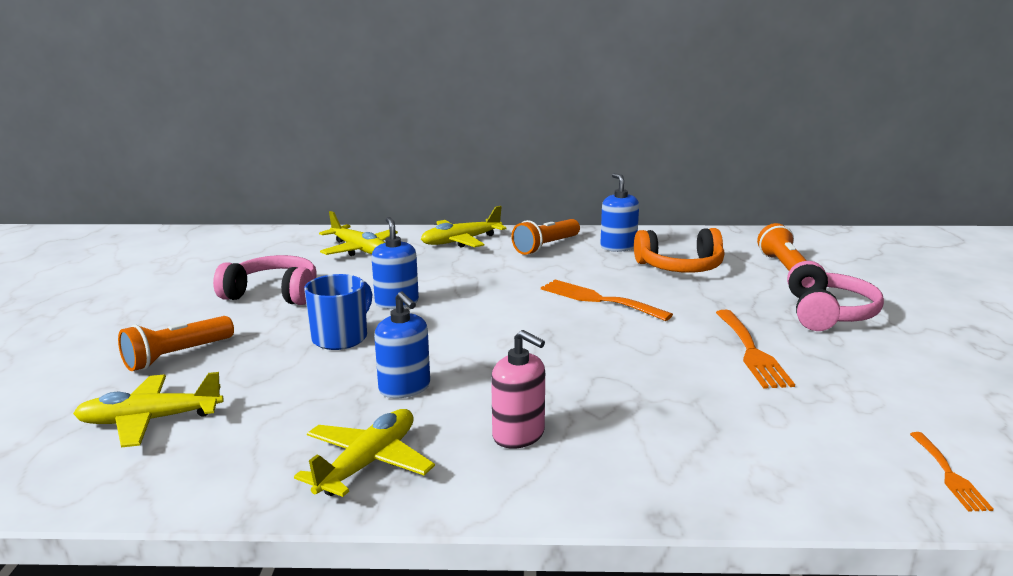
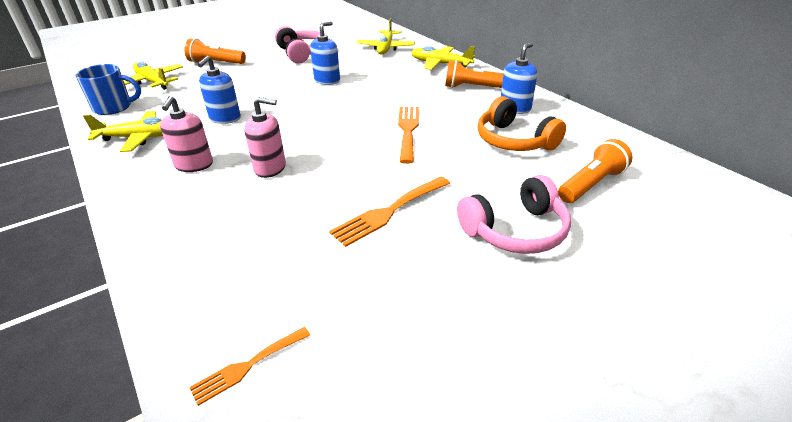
camera: 55 degrees right, 15 degrees up
(341, 337) = (269, 84): blue mug -> blue mug (114, 107)
(591, 388) = (270, 168): none -> pink soap dispenser

